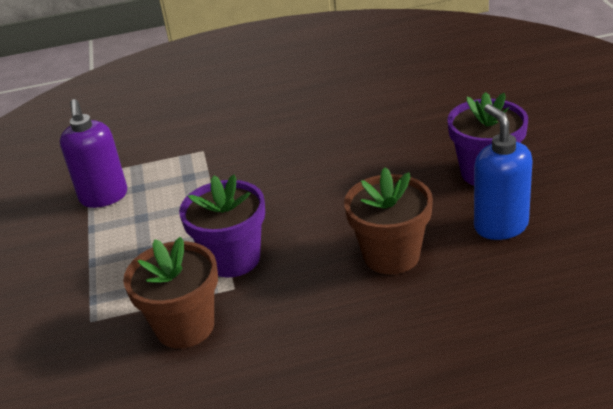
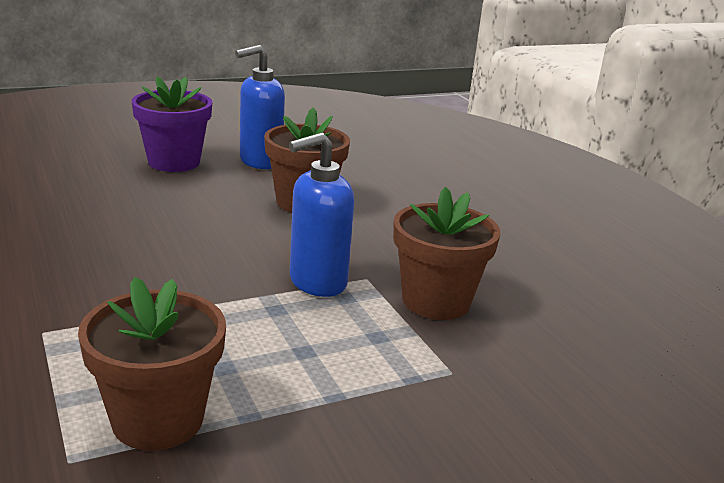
camera: 110 degrees left, 10 degrees down
(104, 197) = (158, 420): purple soap dispenser -> brown flower pot
(233, 259) = (317, 282): purple flower pot -> blue soap dispenser

